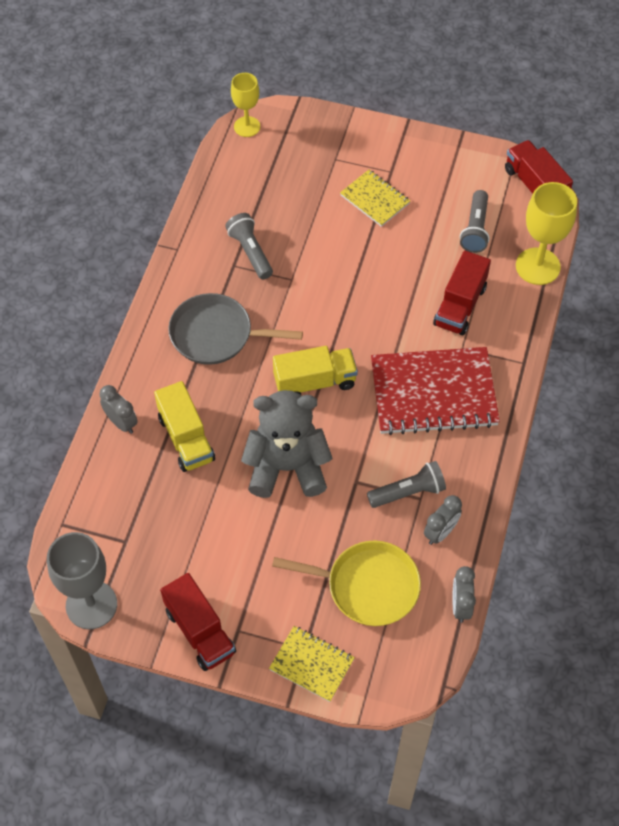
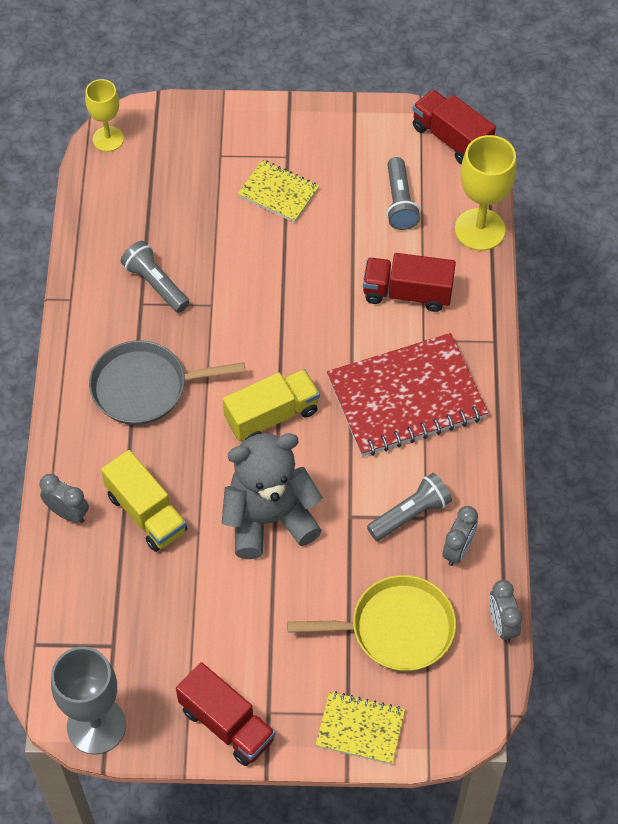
camera: 15 degrees left, 0 degrees up
(460, 306) = (407, 293): red truck -> red truck turned 90 degrees clockwise

